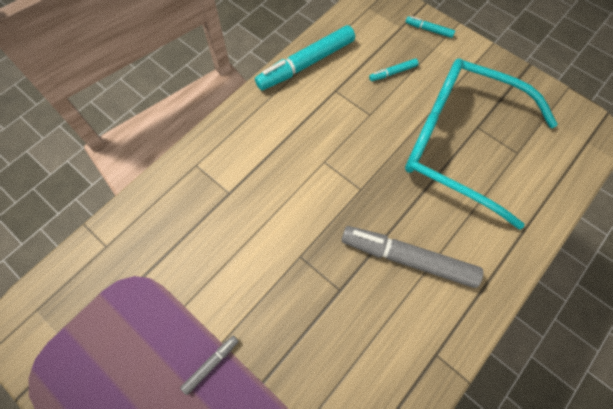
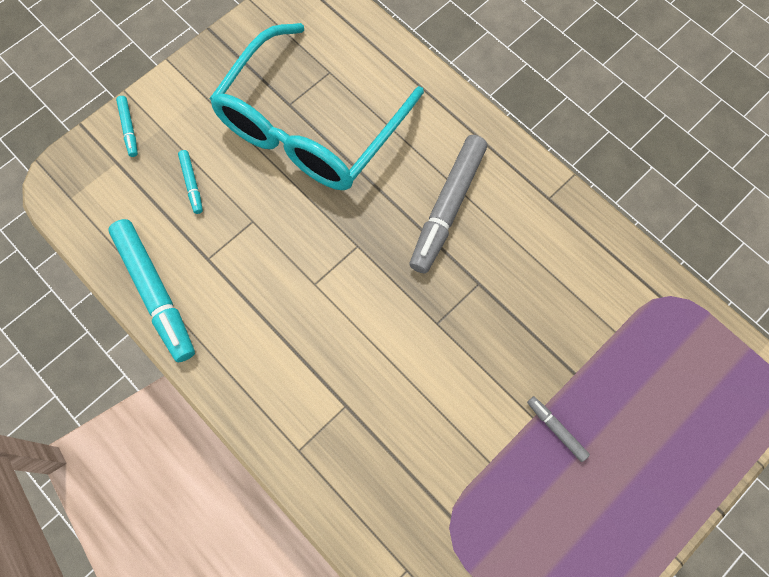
camera: 85 degrees left, 5 degrees up
(429, 30) = (129, 129): turquoise marker -> turquoise marker turned 45 degrees counterclockwise

